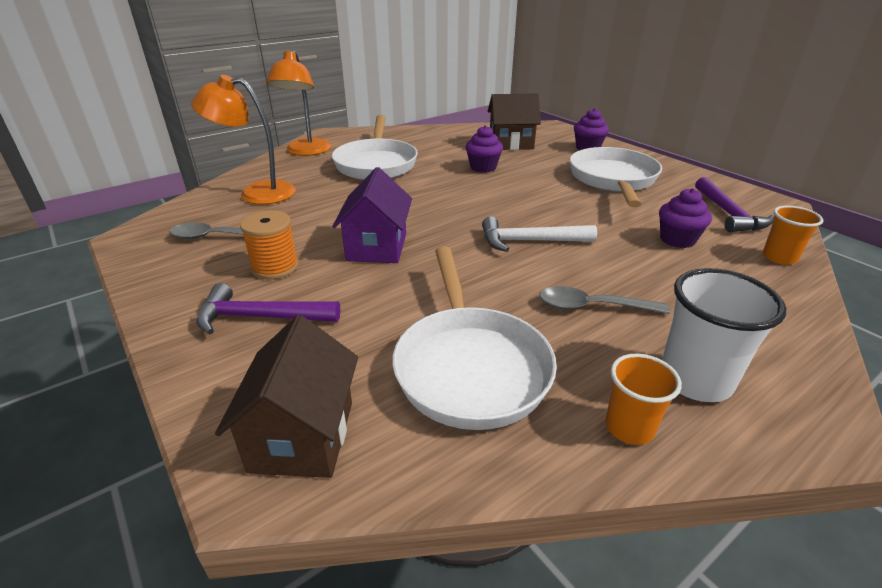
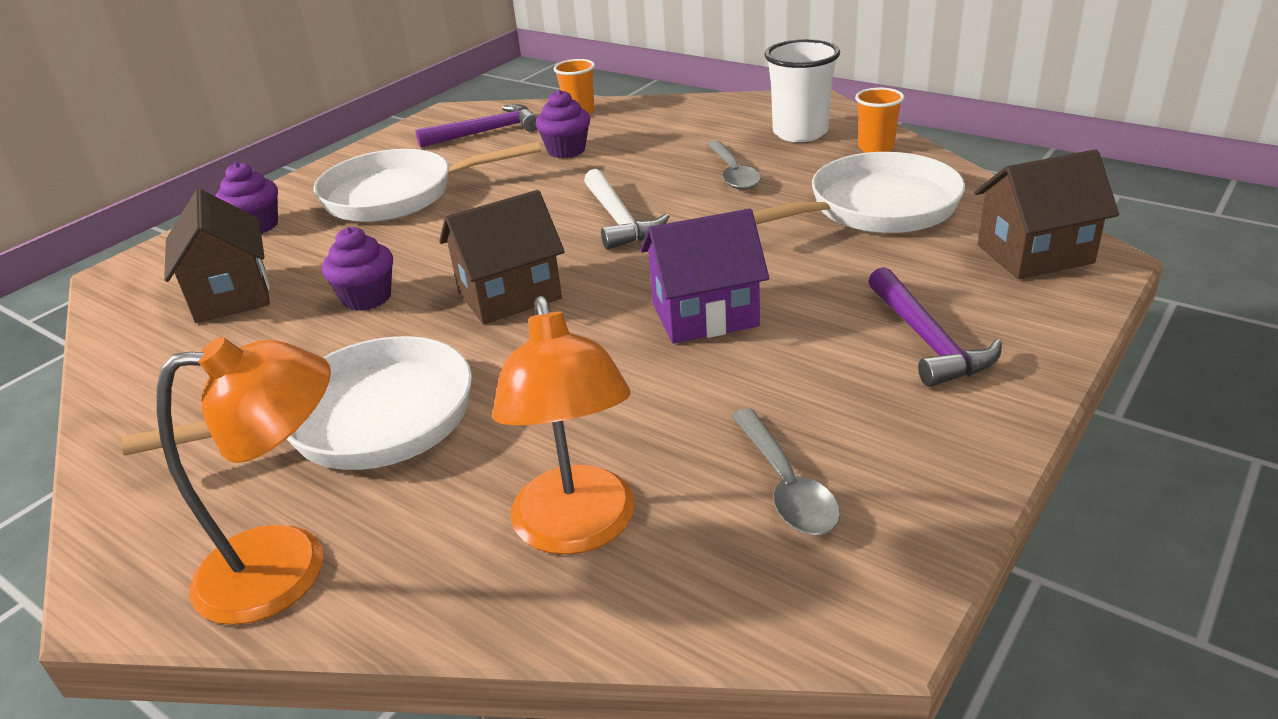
camera: 105 degrees left, 0 degrees up
(275, 267) = (820, 378): orange spool -> none
(454, 198) = (509, 295): none -> brown house

